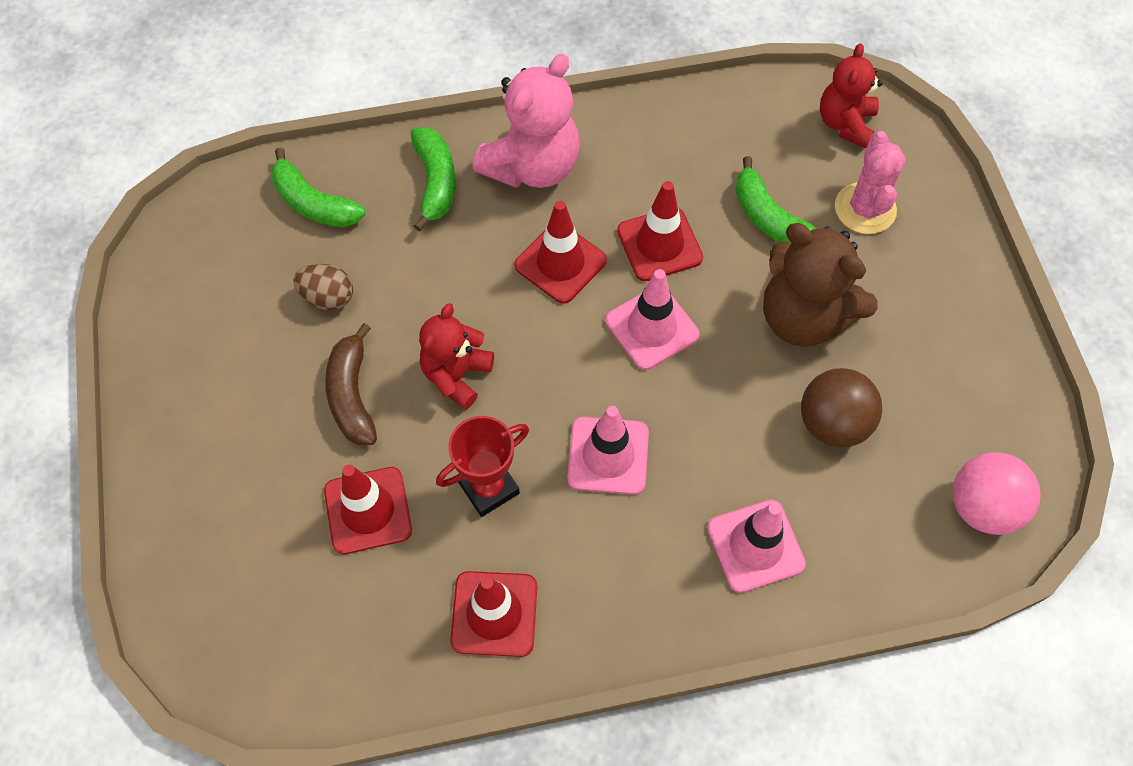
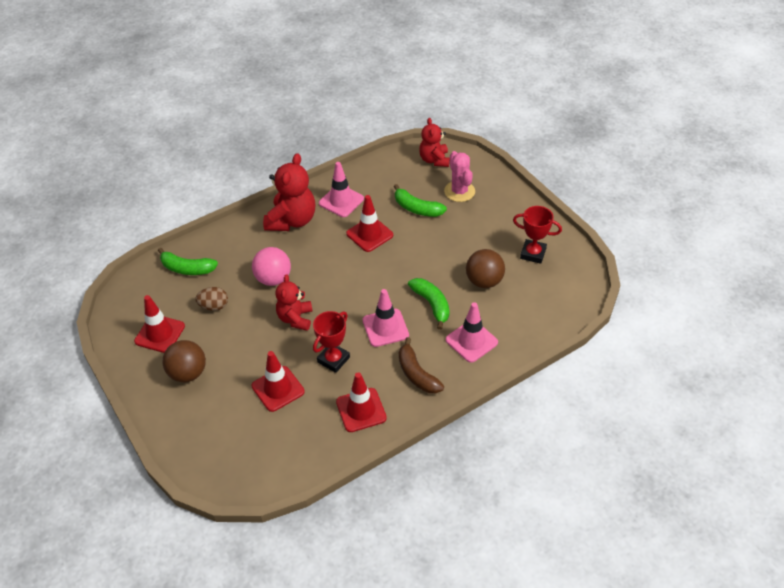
camera: 20 degrees left, 15 degrees down
(231, 418) = (188, 373): none -> brown ball
(352, 395) = (246, 343): brown banana -> brown banana (417, 374)
(435, 182) = (246, 241): green banana -> green banana (432, 304)
(532, 166) = (292, 220): pink teddy bear -> red teddy bear
(560, 263) = (325, 256): red traffic cone -> red traffic cone (160, 334)
(652, 328) = (382, 269): pink traffic cone -> pink traffic cone (341, 201)
(803, 317) = (451, 243): brown teddy bear -> none
(952, 396) = (533, 253): none -> red trophy
(982, 506) = (565, 292): pink ball -> pink ball (273, 279)

